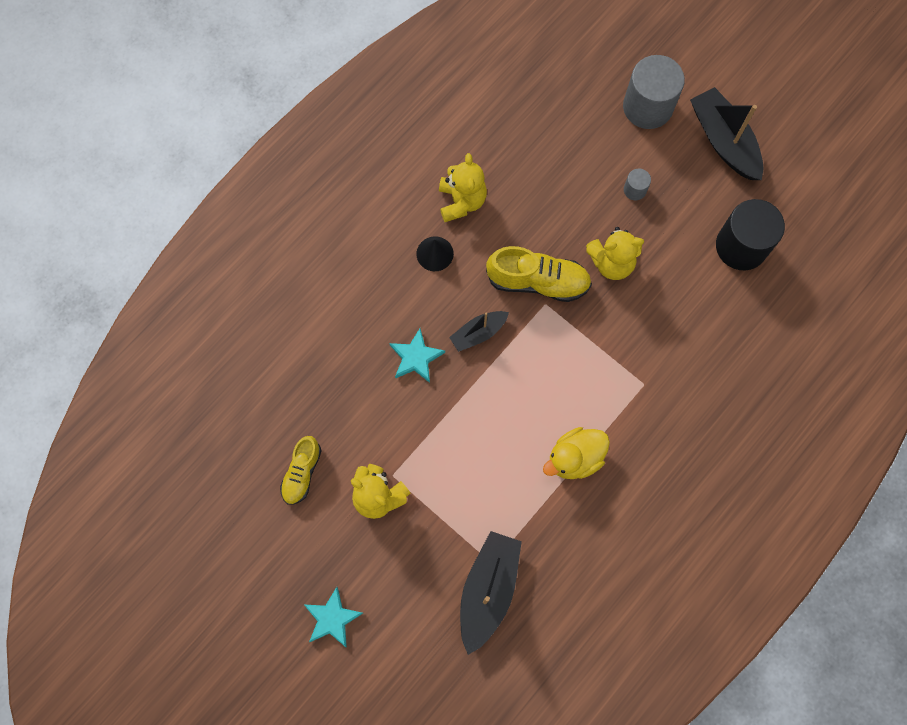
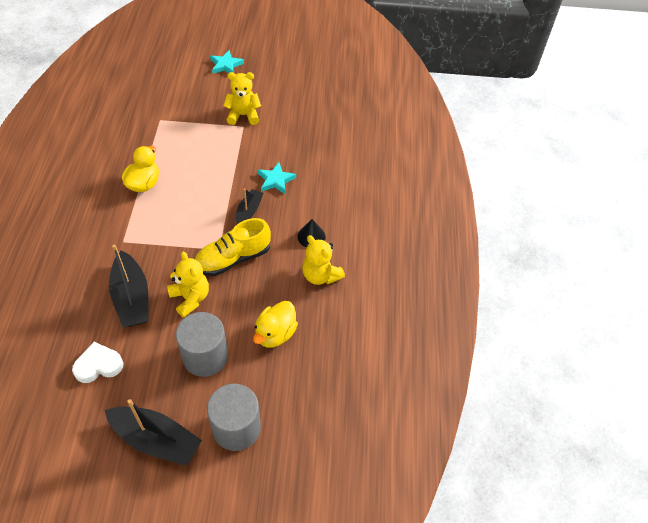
camera: 140 degrees right, 20 degrees down
(302, 473) = (291, 104): yellow shoe -> none
(488, 590) = (154, 109): black boat -> black boat (132, 298)
(553, 169) = (275, 333): none -> yellow duck
(612, 262) = (190, 298): yellow teddy bear -> yellow teddy bear turned 105 degrees clockwise
(635, 190) = (205, 356): grey cylinder -> grey cylinder, size x2.23
(741, 246) = (98, 365): black cylinder -> white heart

